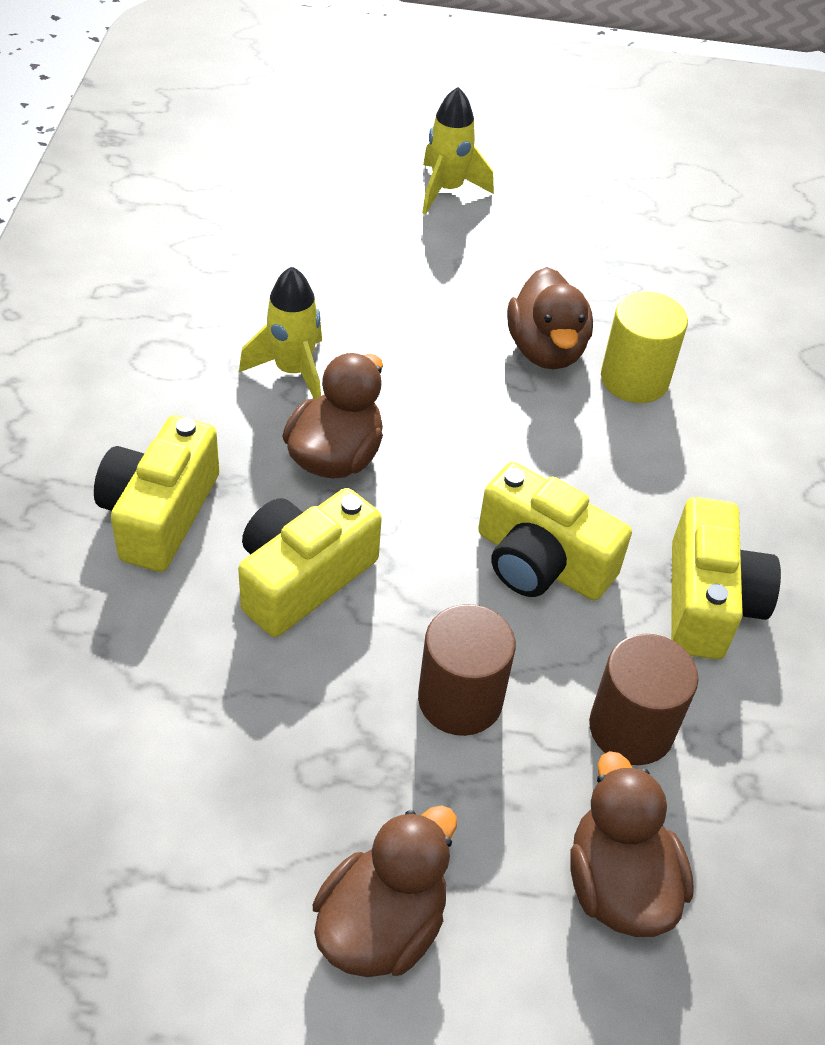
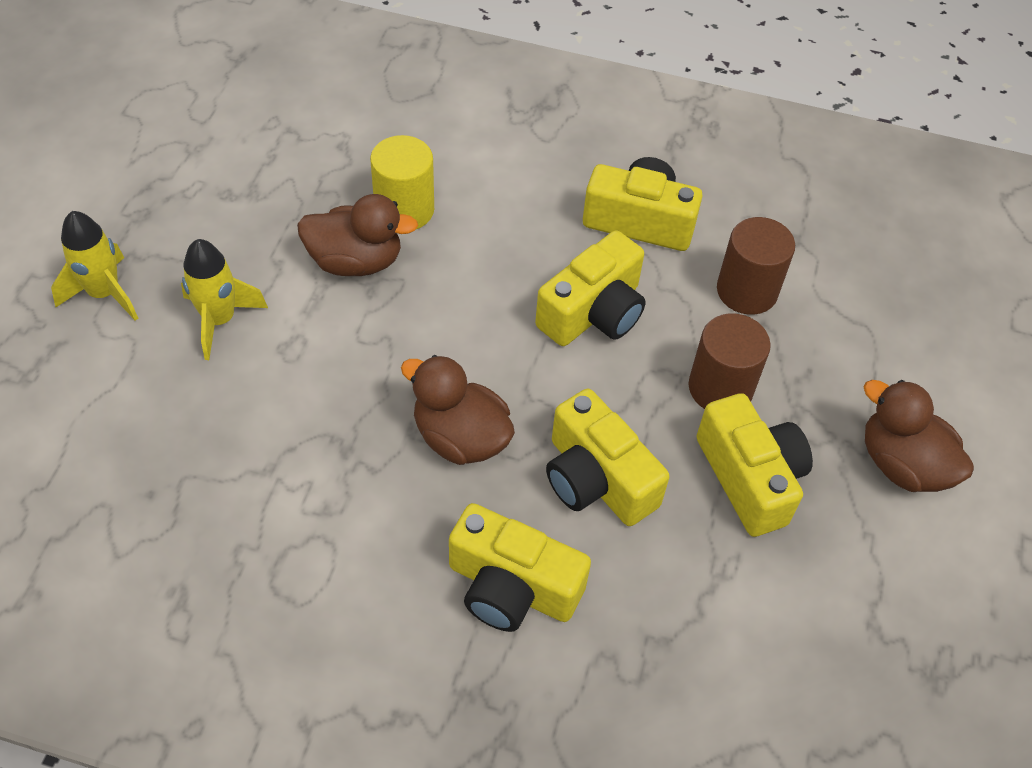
camera: 80 degrees left, 5 degrees up
(293, 371) = (344, 459): yellow rocket -> yellow rocket (219, 320)
(329, 734) = (750, 478): none -> yellow camera
(618, 884) = (865, 325): brown duck -> none

